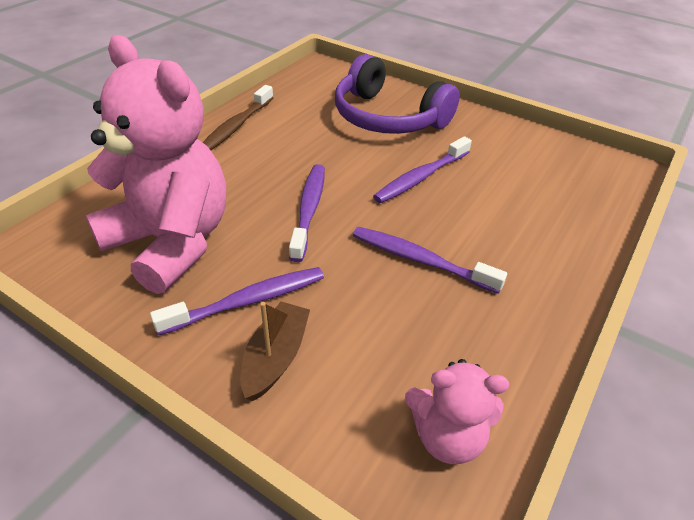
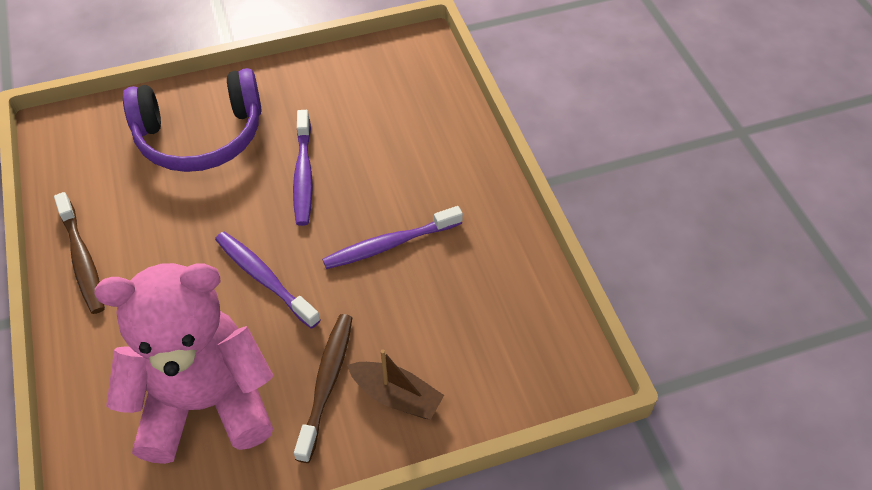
camera: 50 degrees left, 10 degrees up
(248, 301) = (327, 383): purple toothbrush -> brown toothbrush
(275, 357) = (396, 396): brown boat -> brown boat turned 150 degrees clockwise
(447, 436) = (535, 338): pink teddy bear -> none

